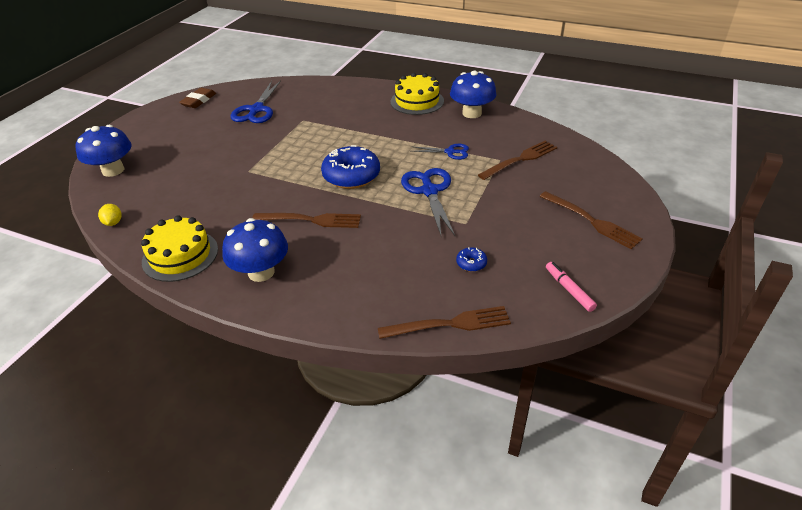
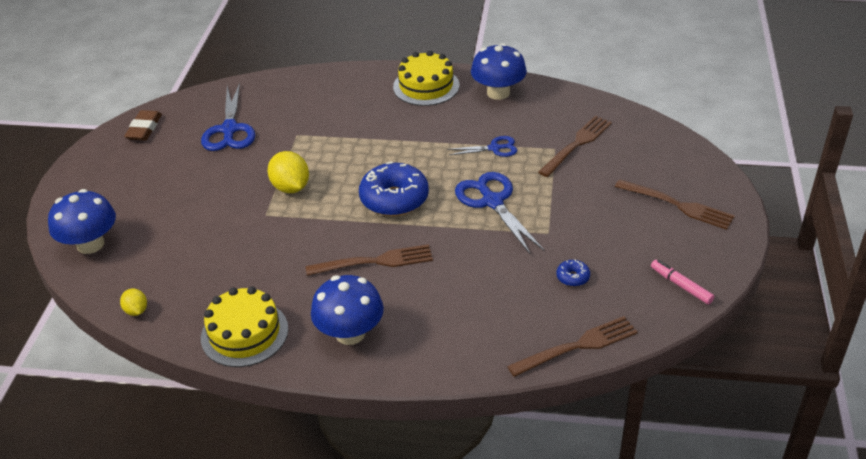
camera: 15 degrees left, 0 degrees up
(277, 155) = (291, 187): none -> yellow lemon

